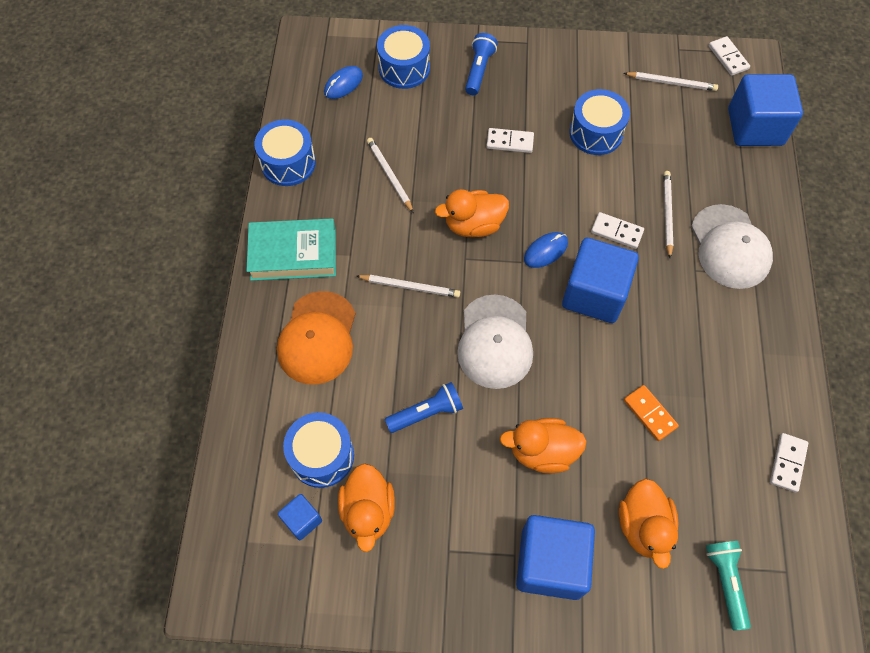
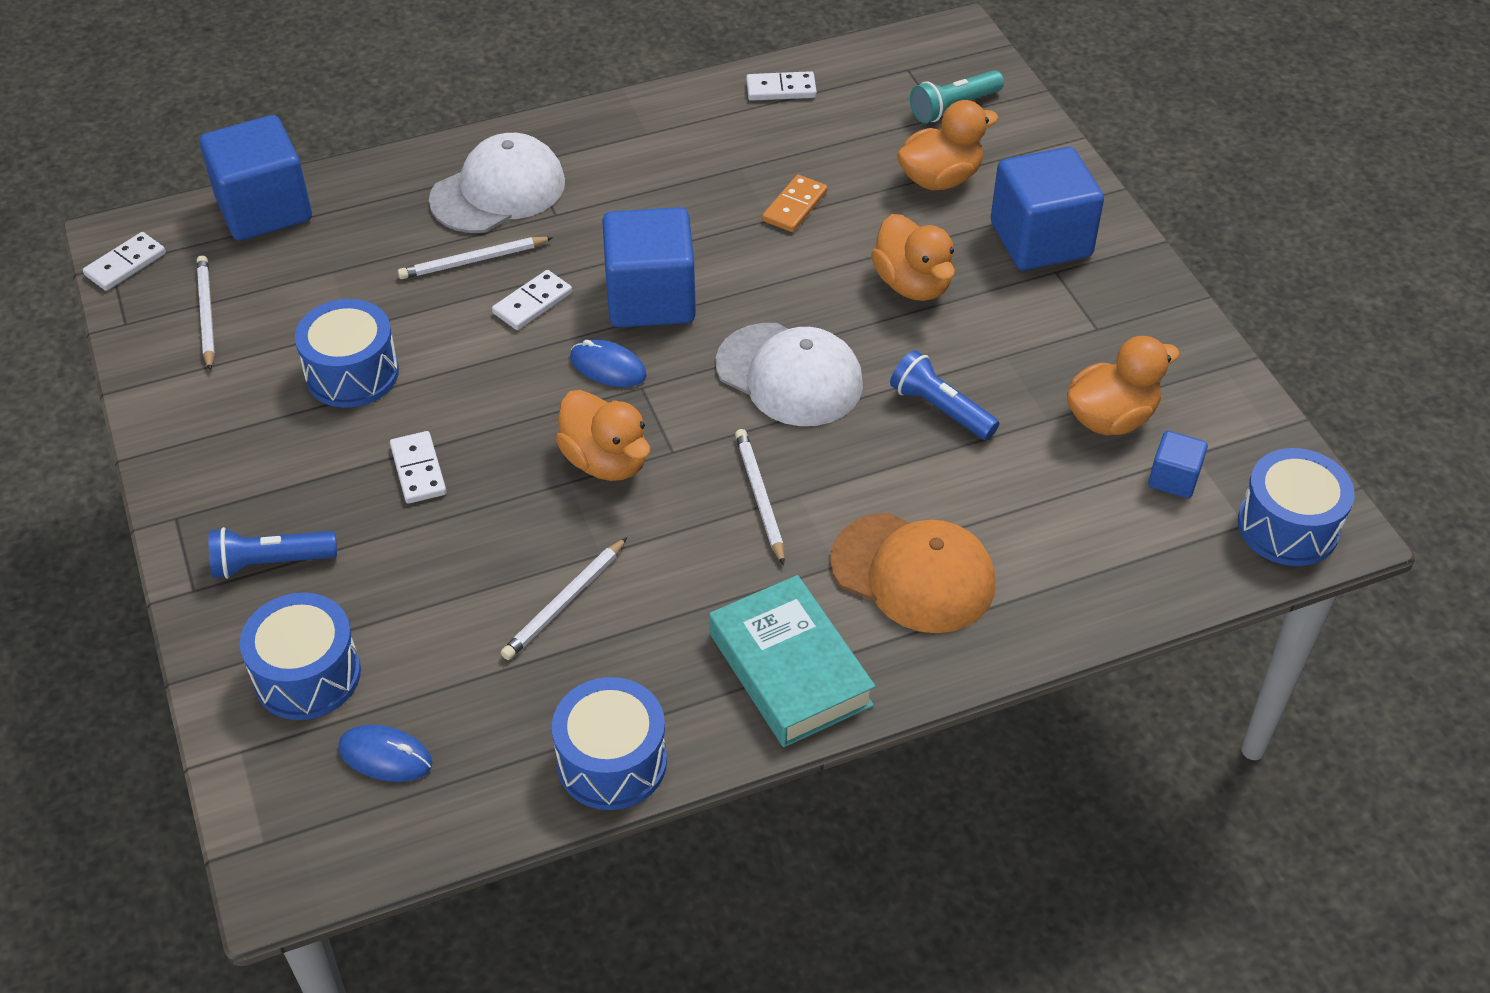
camera: 115 degrees left, 15 degrees down
(317, 338) = (913, 573): orange cap -> orange cap turned 45 degrees clockwise
(322, 456) = (1078, 494): blue drum -> blue drum (1287, 526)
(495, 342) = (789, 375): white cap -> white cap turned 60 degrees clockwise
(616, 232) = (532, 303): white domino -> white domino turned 45 degrees clockwise

